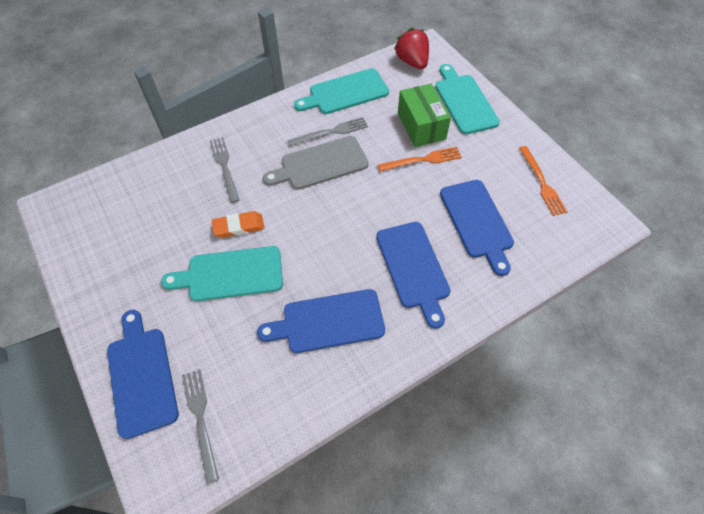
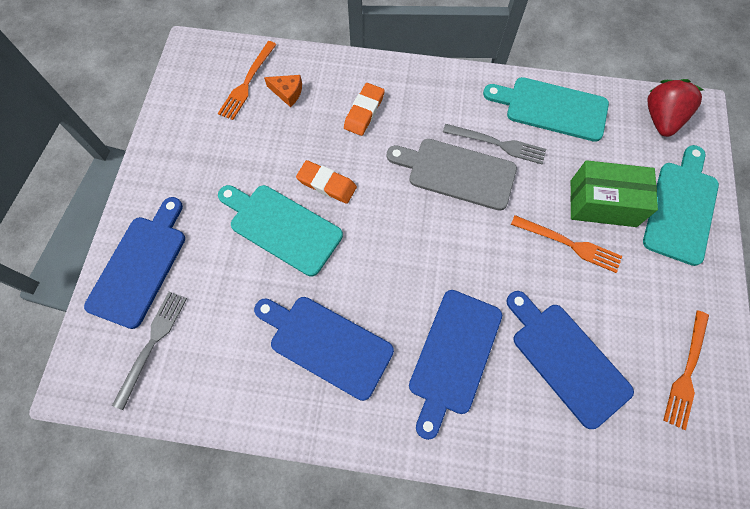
camera: 40 degrees right, 10 degrees up
(117, 201) = (247, 83): none -> orange fork
(156, 188) = (287, 92): none -> orange cheese
(224, 167) = (364, 111): grey fork -> orange eraser
(421, 126) = (603, 203): green box -> green box turned 75 degrees clockwise
(477, 222) = (566, 359): blue cutting board -> blue cutting board turned 120 degrees clockwise

